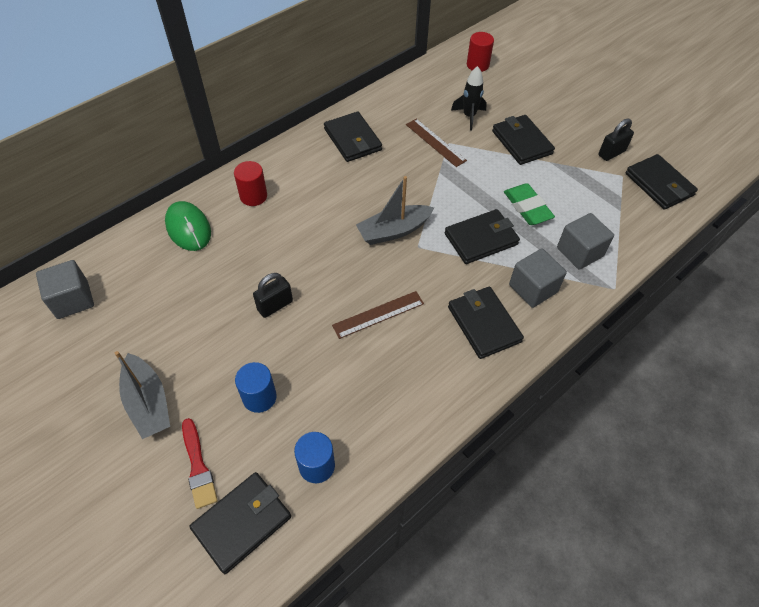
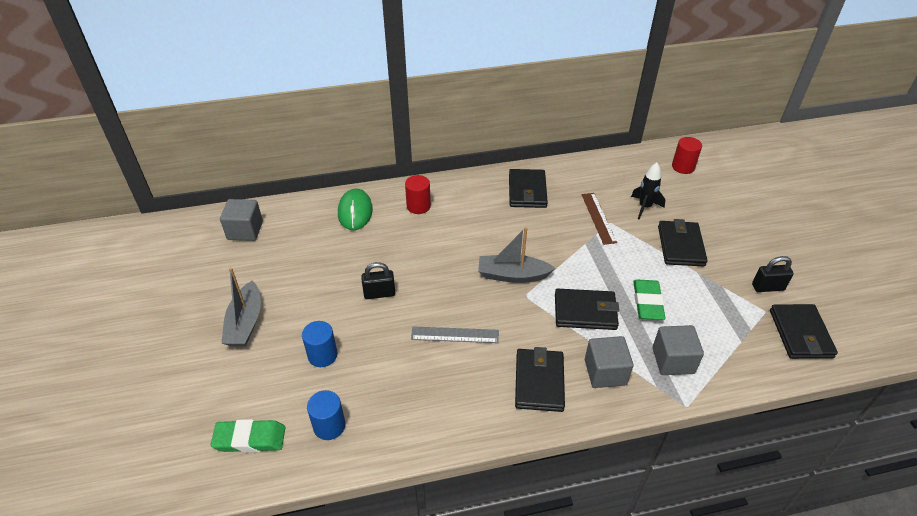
camera: 30 degrees right, 10 degrees down
(198, 466) = (247, 383): red brush -> none
(242, 522) = (250, 439): black wallet -> green eraser
(378, 314) = (455, 335): brown ruler -> grey ruler

